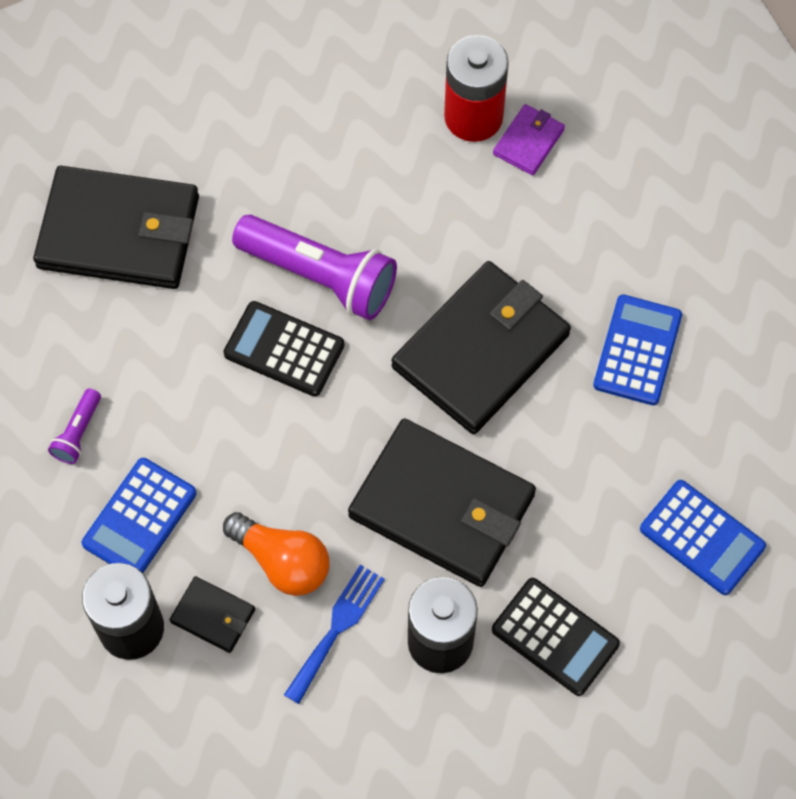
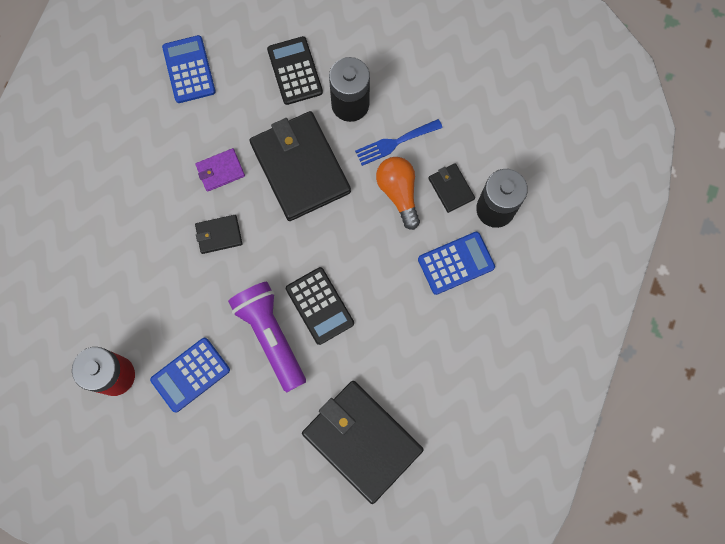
camera: 145 degrees left, 10 degrees up
(78, 433) = (459, 332): purple flashlight -> none
(480, 350) = (219, 235): black wallet -> black wallet, size x0.45
(528, 141) = (98, 338): purple wallet -> purple wallet (220, 171)
(637, 350) = (141, 180): blue calculator -> blue calculator (190, 374)

